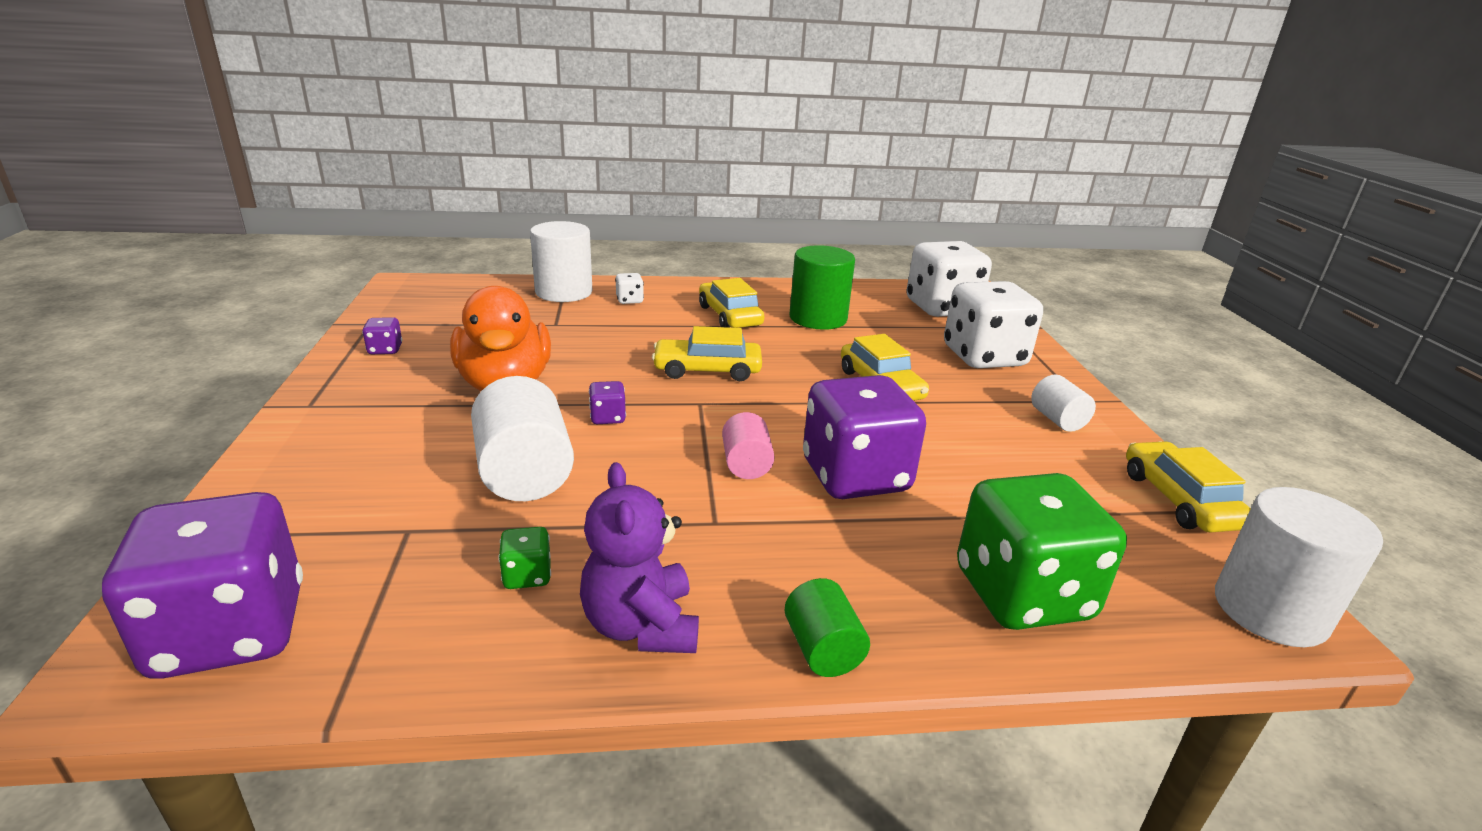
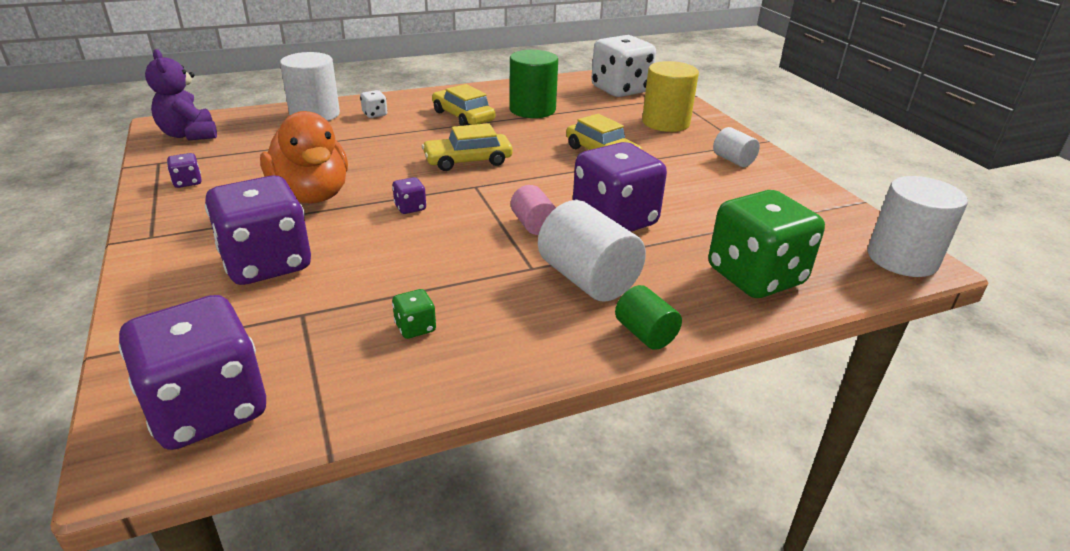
camera: 15 degrees left, 5 degrees up
(408, 459) = (267, 263): none -> purple dice
(524, 473) = (369, 258): white cylinder -> white cylinder (588, 279)
(641, 626) = (516, 343): purple teddy bear -> purple teddy bear (189, 135)
(984, 357) = (665, 123): white dice -> yellow cylinder
(1179, 500) = (828, 201): yellow car -> none

